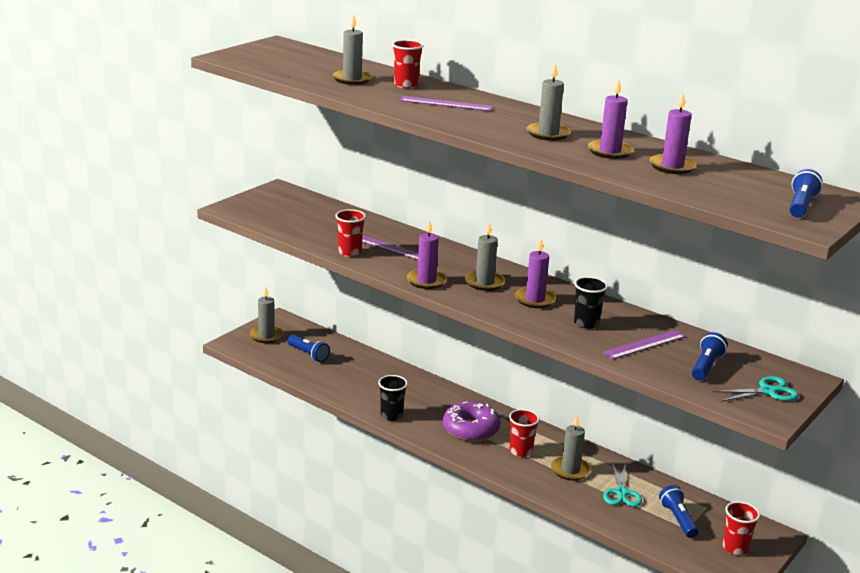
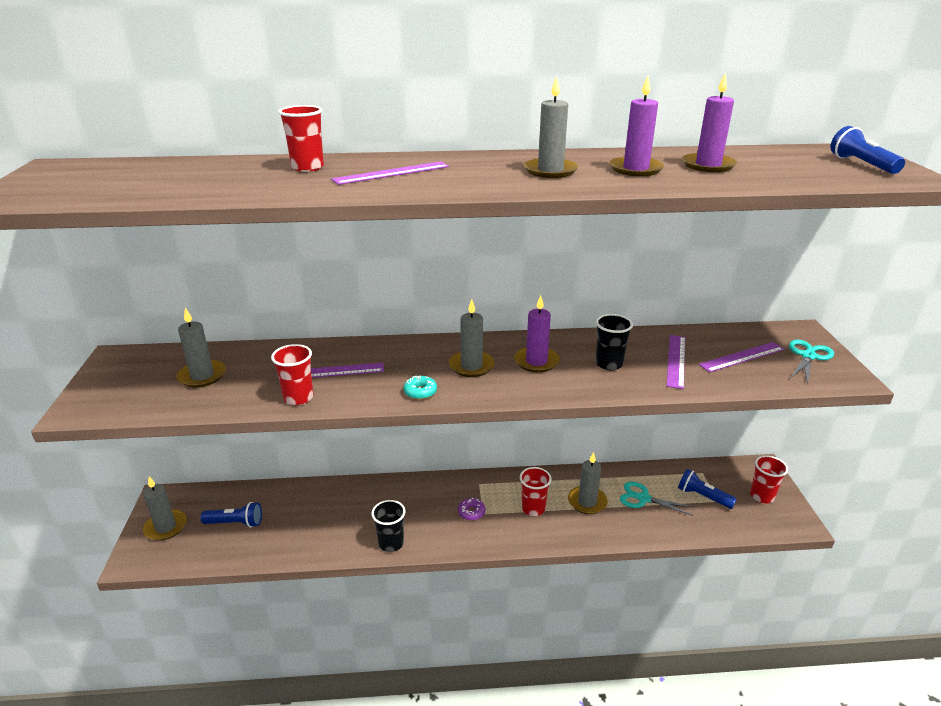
camera: 40 degrees left, 5 degrees up
(352, 79) = (233, 179): grey candle -> grey candle (202, 376)
(426, 281) = (420, 392): purple candle -> turquoise donut
(470, 429) = (471, 512): purple donut -> purple donut, size x0.45
(621, 493) = (643, 498): turquoise scissors -> turquoise scissors turned 150 degrees clockwise
(706, 366) = (742, 357): blue flashlight -> purple ruler

